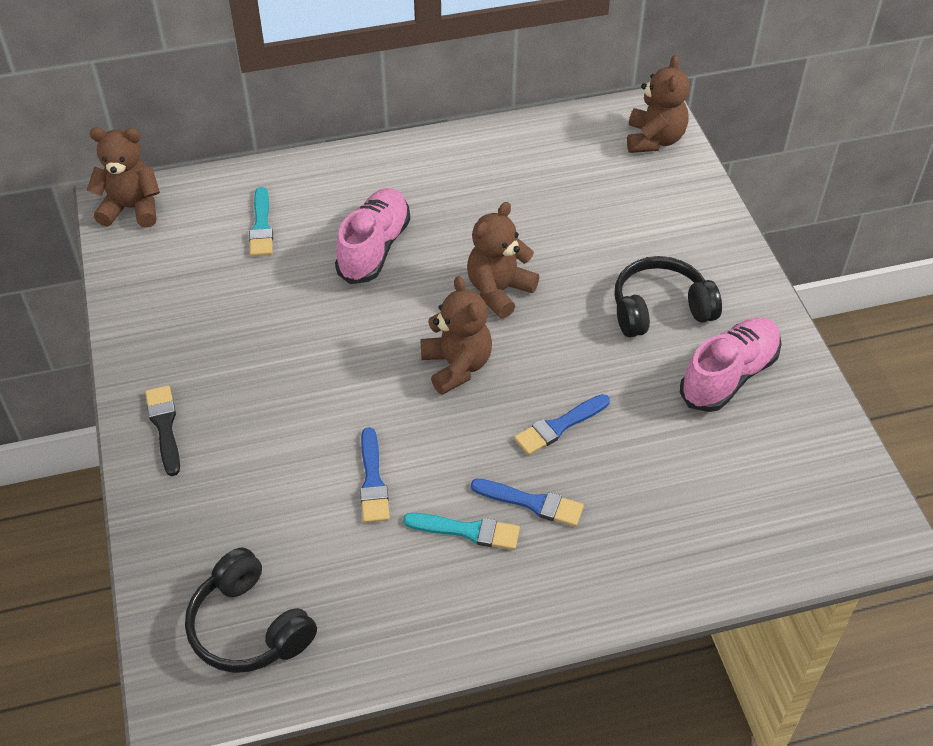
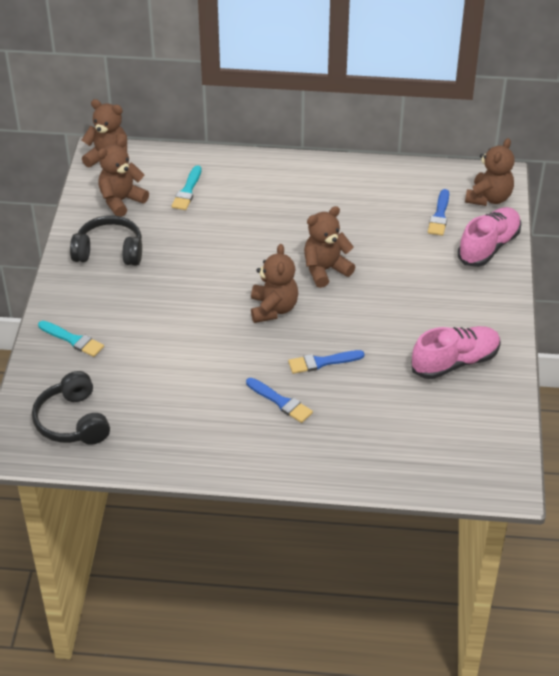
camera: 20 degrees right, 5 degrees down
(164, 426) = (72, 296): black brush -> none
(175, 264) = (121, 201): none -> brown teddy bear
(373, 481) = (186, 362): blue brush -> blue brush (439, 215)
(374, 248) = (255, 222): pink shoe -> pink shoe (488, 247)
(467, 531) = (231, 406): turquoise brush -> turquoise brush (73, 340)
(660, 309) = (430, 309): black headphones -> black headphones (109, 251)

